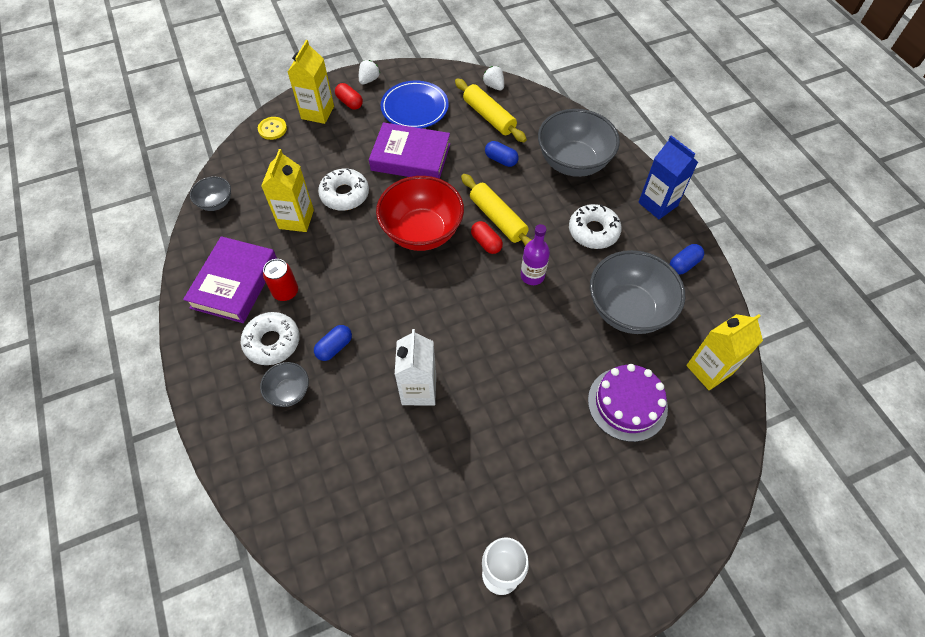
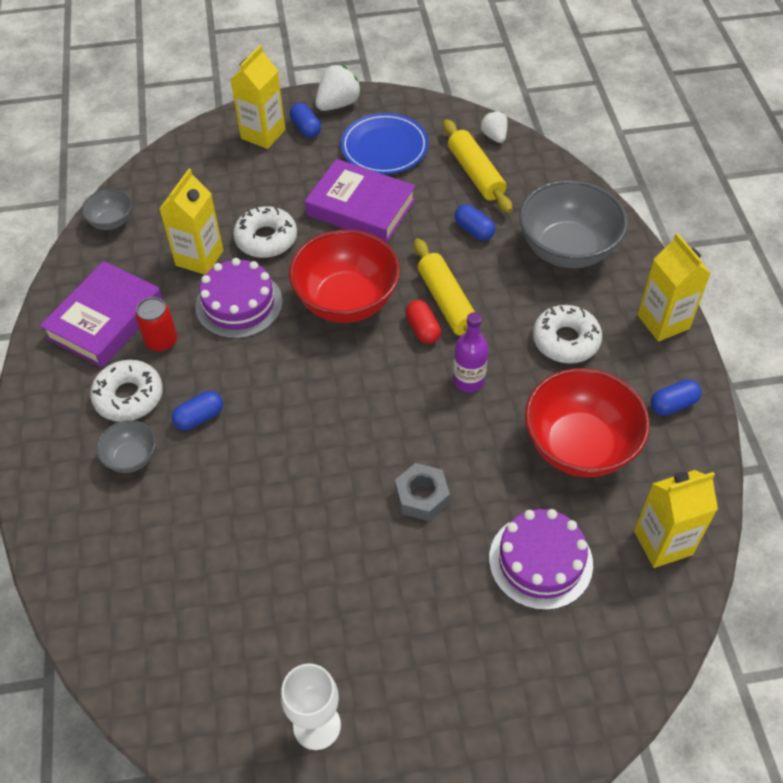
camera: 15 degrees right, 5 degrees down
(272, 129) = (203, 145): yellow button -> none
(339, 250) = (239, 304): none -> purple cake
(349, 103) = (306, 128): red capsule -> blue capsule
(369, 80) = (338, 104): white strawberry -> white strawberry, size x1.55
(419, 390) = (285, 488): white carton -> none
(525, 373) = (422, 496): none -> grey nut
(628, 309) = (579, 446): grey bowl -> red bowl
(658, 204) = (663, 322): blue carton -> yellow carton

